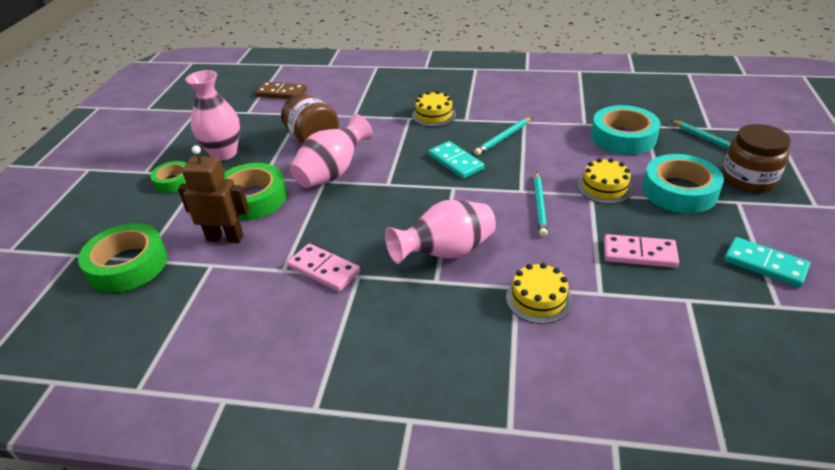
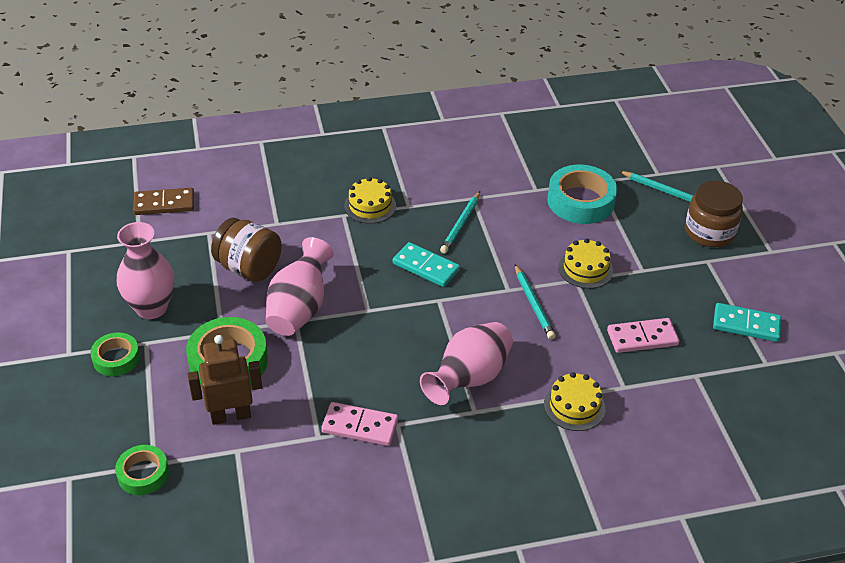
camera: 25 degrees left, 5 degrees up
(127, 265) = (143, 474): green tape -> green tape, size x0.59
(679, 191) = (654, 259): turquoise tape -> none

